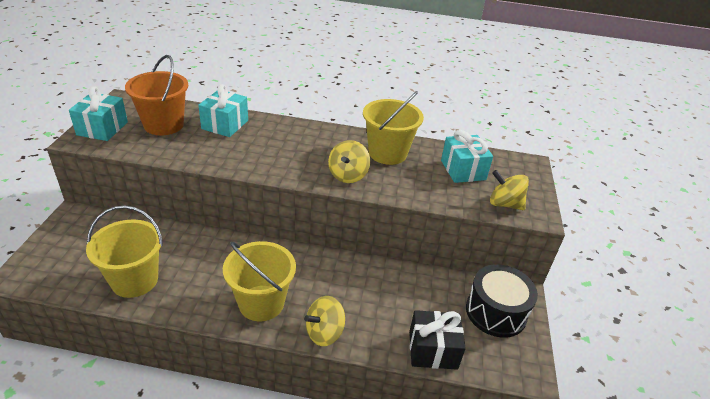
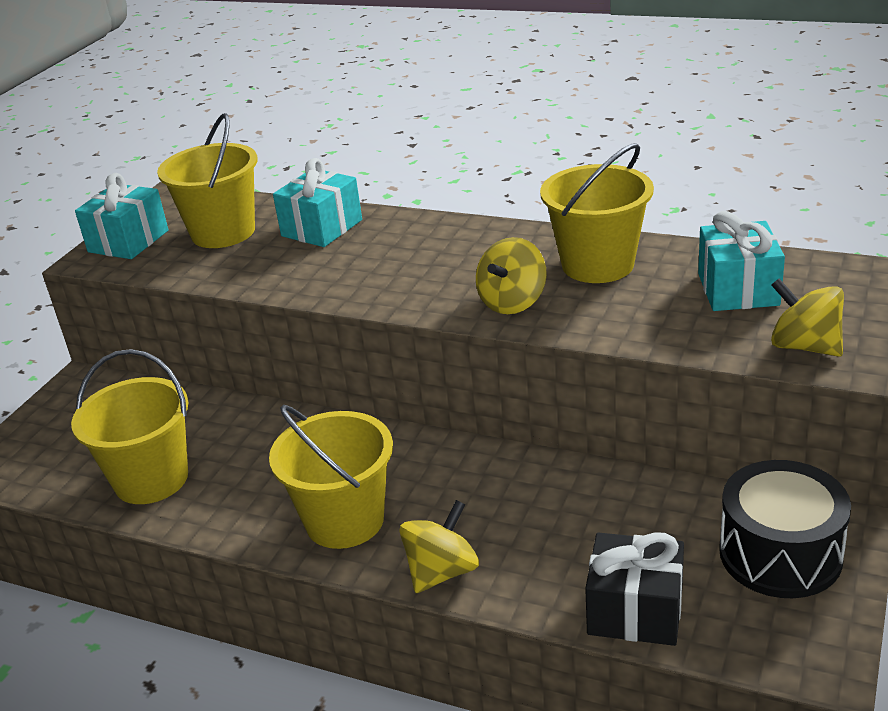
camera: 20 degrees right, 5 degrees down
(164, 125) = (223, 232): orange bucket -> yellow bucket
(324, 332) = (442, 572): yellow spinning top -> yellow spinning top turned 150 degrees clockwise

